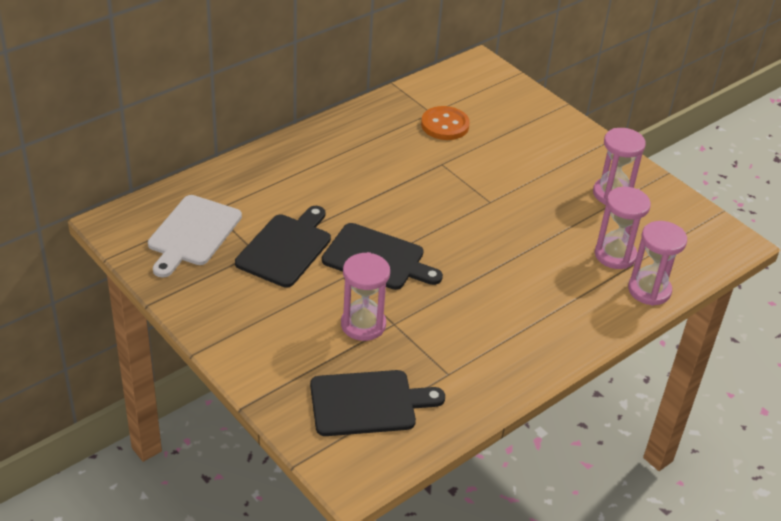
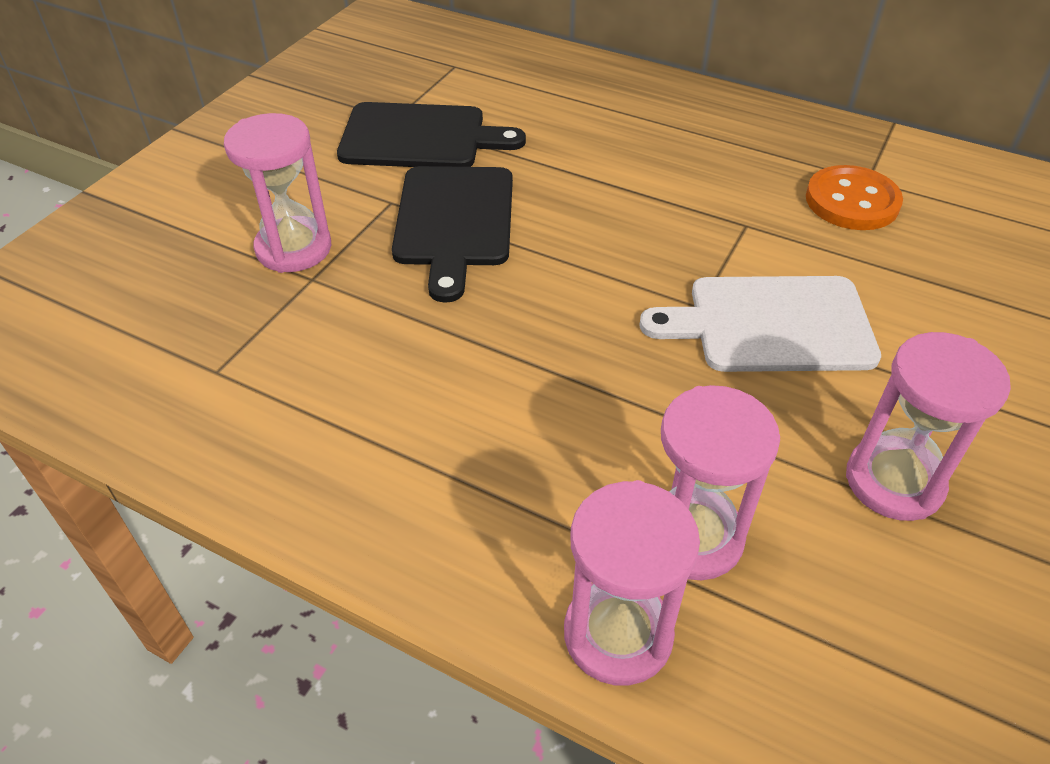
camera: 70 degrees right, 5 degrees up
(193, 233) = (399, 65): white cutting board -> white cutting board (772, 324)
(368, 403) = (119, 299): black cutting board -> none

